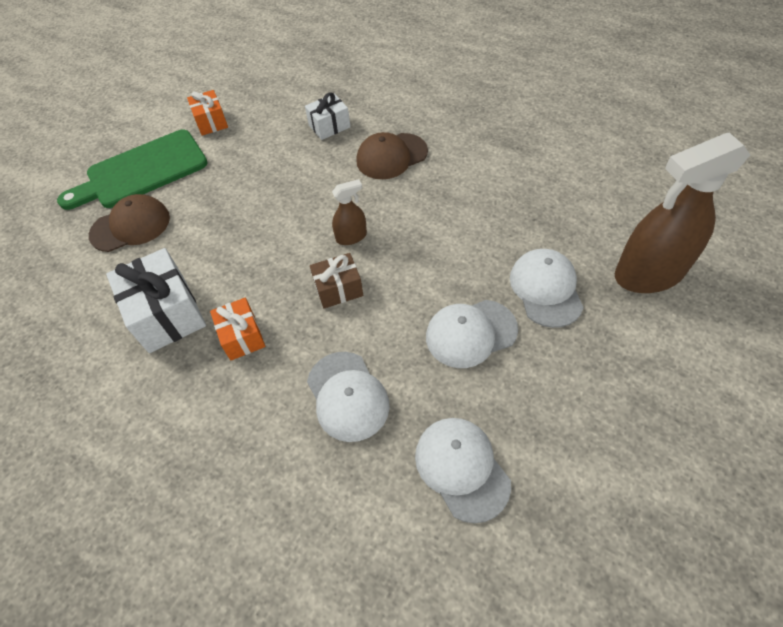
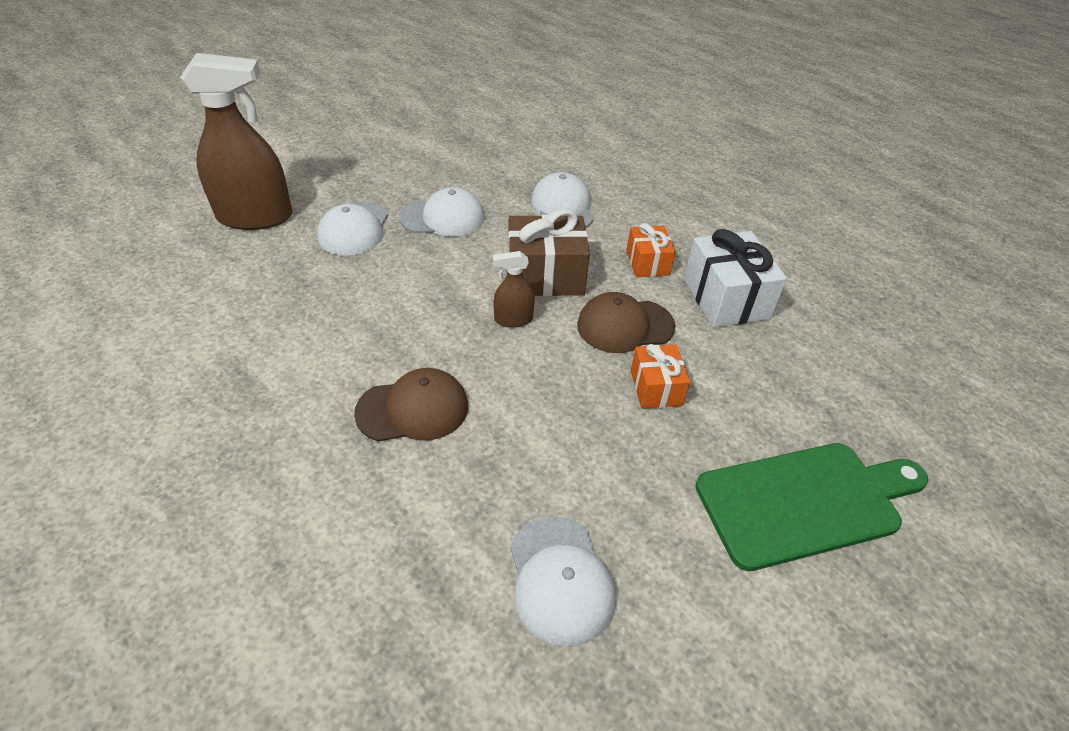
camera: 170 degrees left, 10 degrees down
(131, 226) = (795, 409): brown cap -> brown cap (625, 326)
(211, 122) = (693, 583): orange gift -> orange gift (656, 388)
(329, 126) = (481, 498): white gift -> none
(338, 289) = (545, 276): brown gift -> brown gift, size x1.69
(461, 468) = (497, 160): white cap -> white cap (560, 579)

